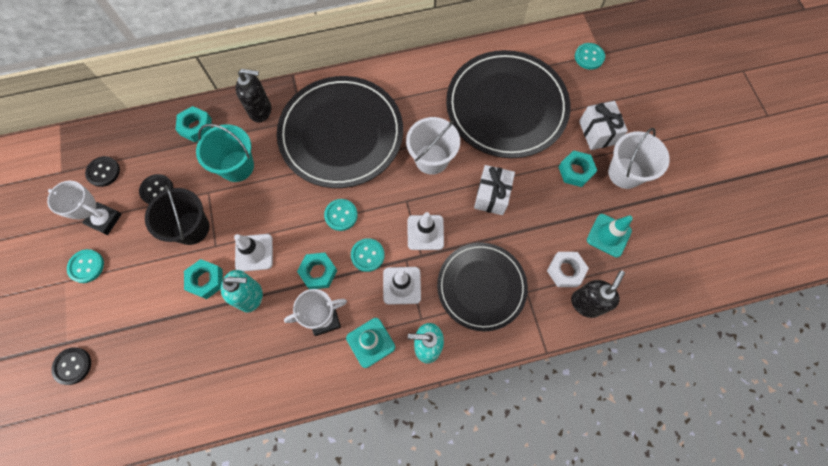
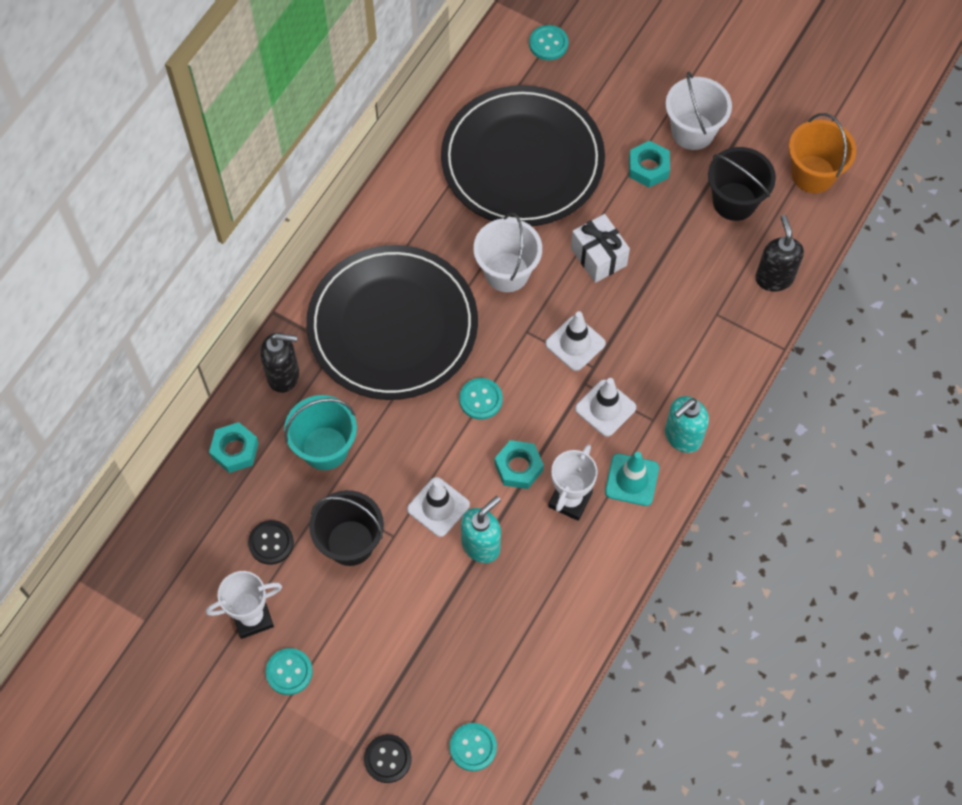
camera: 45 degrees left, 5 degrees down
(103, 172) = (192, 578): black button -> none
(206, 280) = (422, 572): turquoise nut -> none
(261, 111) = (284, 375): black soap dispenser -> black soap dispenser turned 45 degrees clockwise
(367, 255) = (546, 411): turquoise button -> turquoise button (473, 747)
(481, 287) = (674, 345): black plate -> none
(565, 271) = (730, 266): white nut -> none
(597, 132) = (631, 113): white gift -> none
(608, 235) = (734, 201): turquoise traffic cone -> black bucket
(678, 263) = (813, 174): none -> orange bucket

